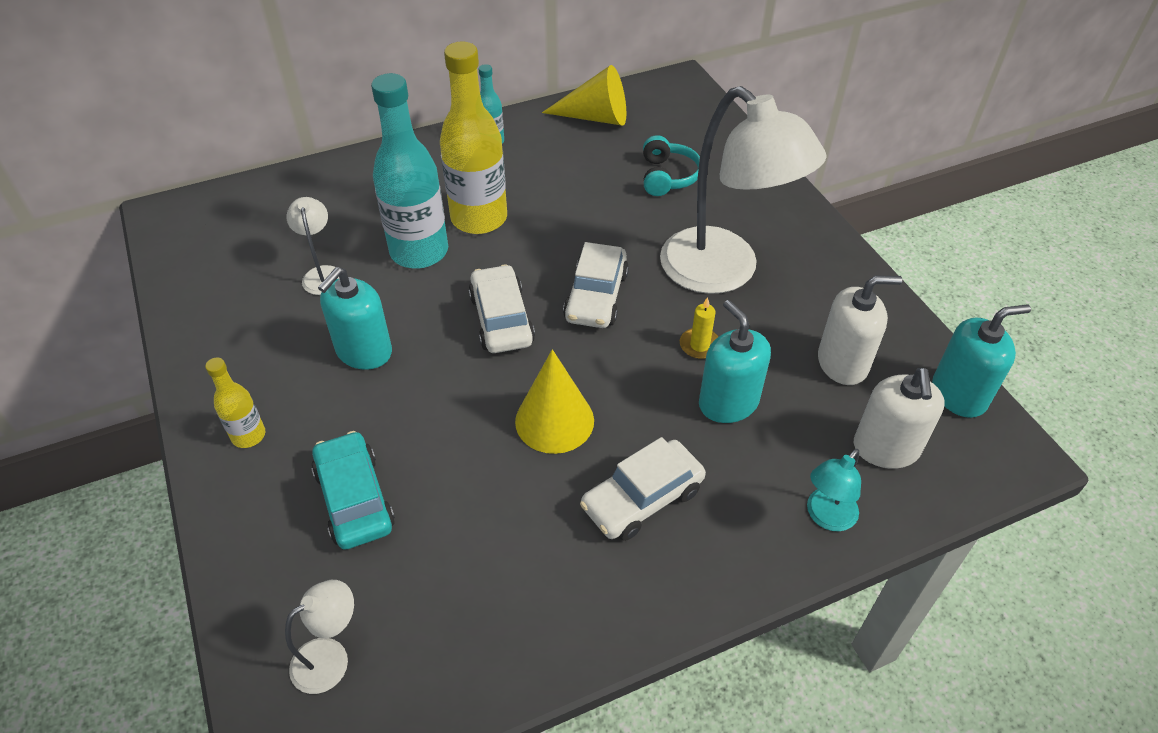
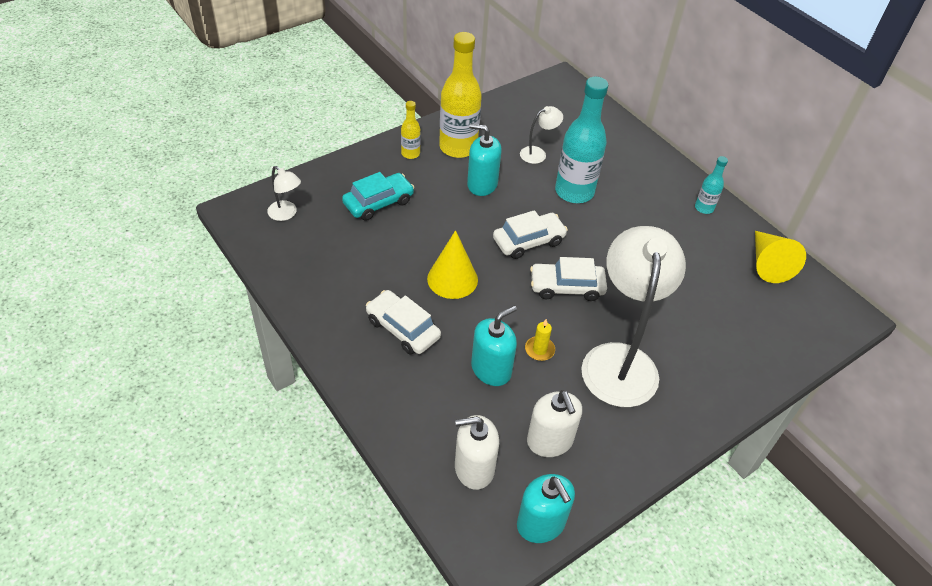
camera: 75 degrees right, 0 degrees up
(479, 218) = (618, 215): yellow bottle -> yellow bottle (458, 147)
(668, 176) = (716, 317): turquoise headphones -> none
(724, 272) = (620, 360): white lamp -> white lamp turned 150 degrees clockwise
(826, 517) = (407, 429): turquoise lamp -> none

